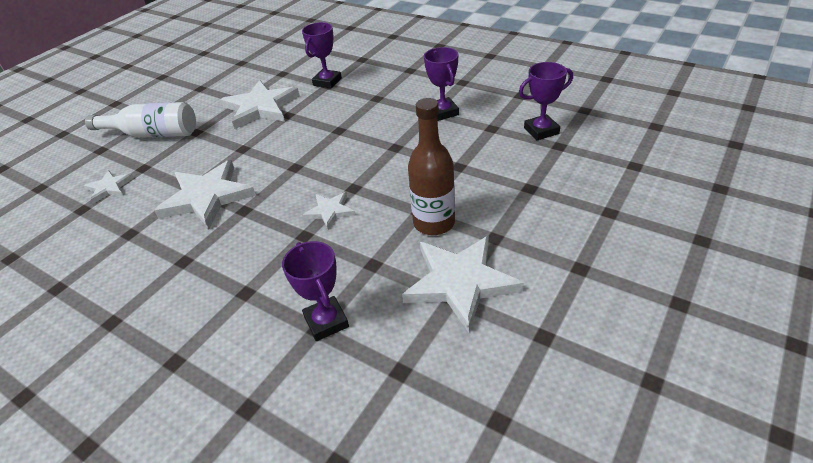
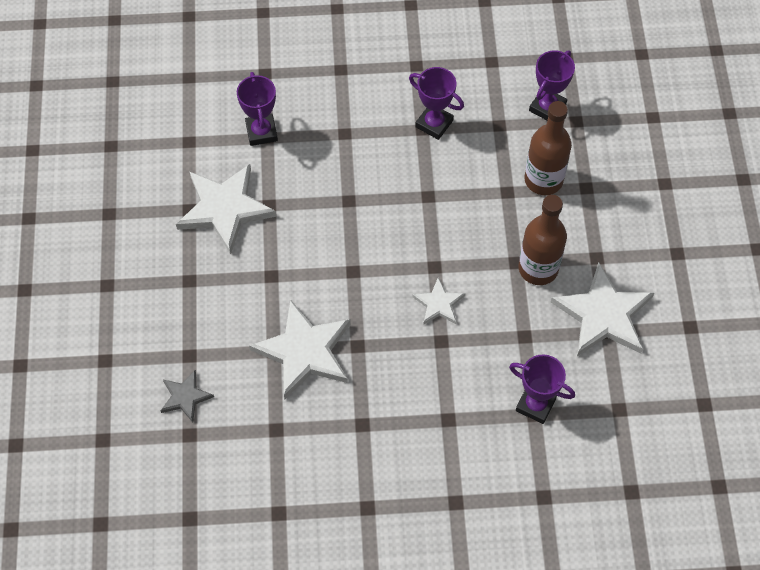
camera: 40 degrees left, 20 degrees up
(109, 188) = (185, 397): white star -> grey star
(153, 134) = (141, 308): white bottle -> none
(496, 170) = (543, 180): none -> brown bottle

